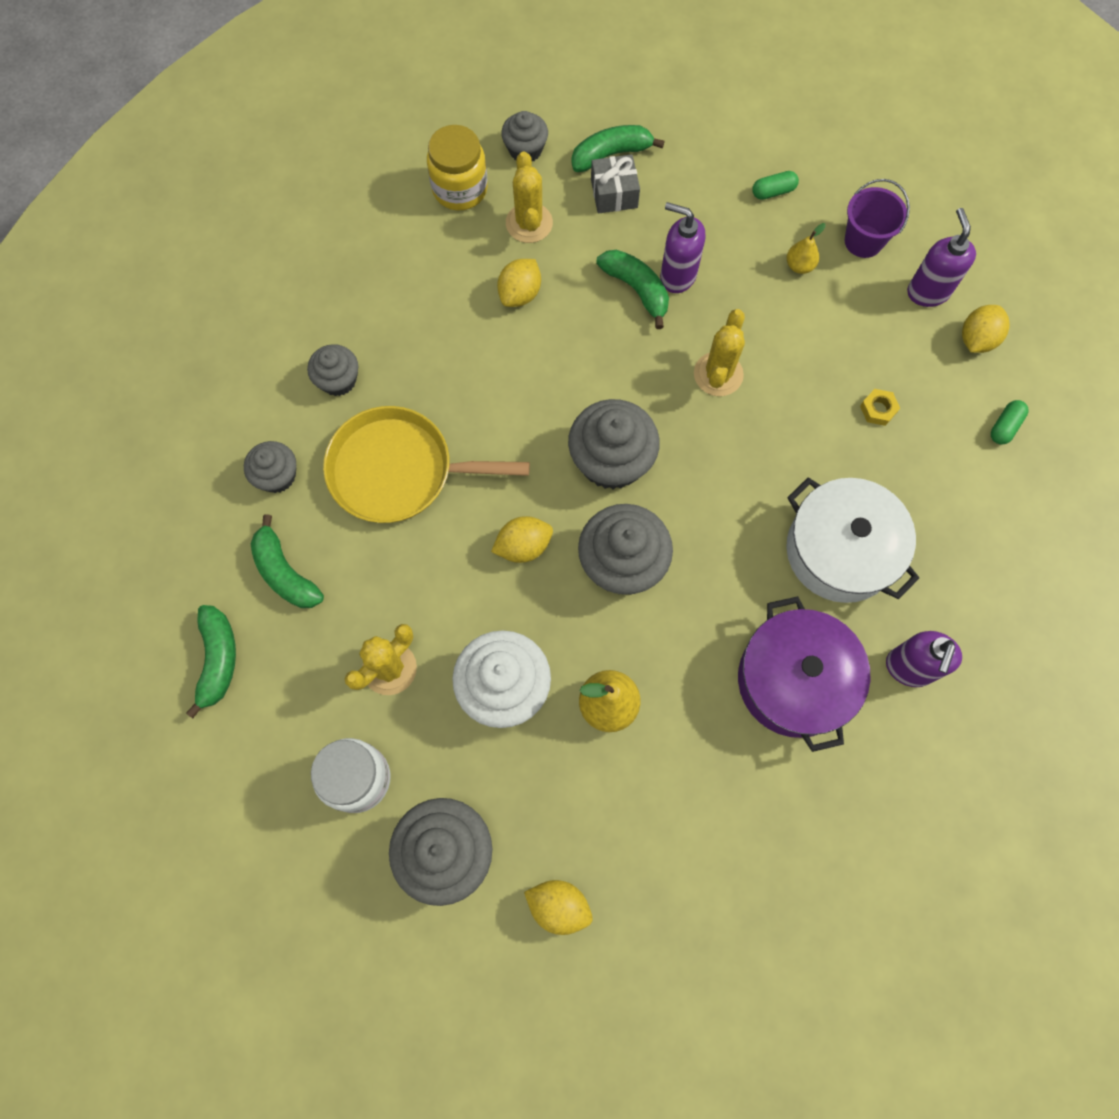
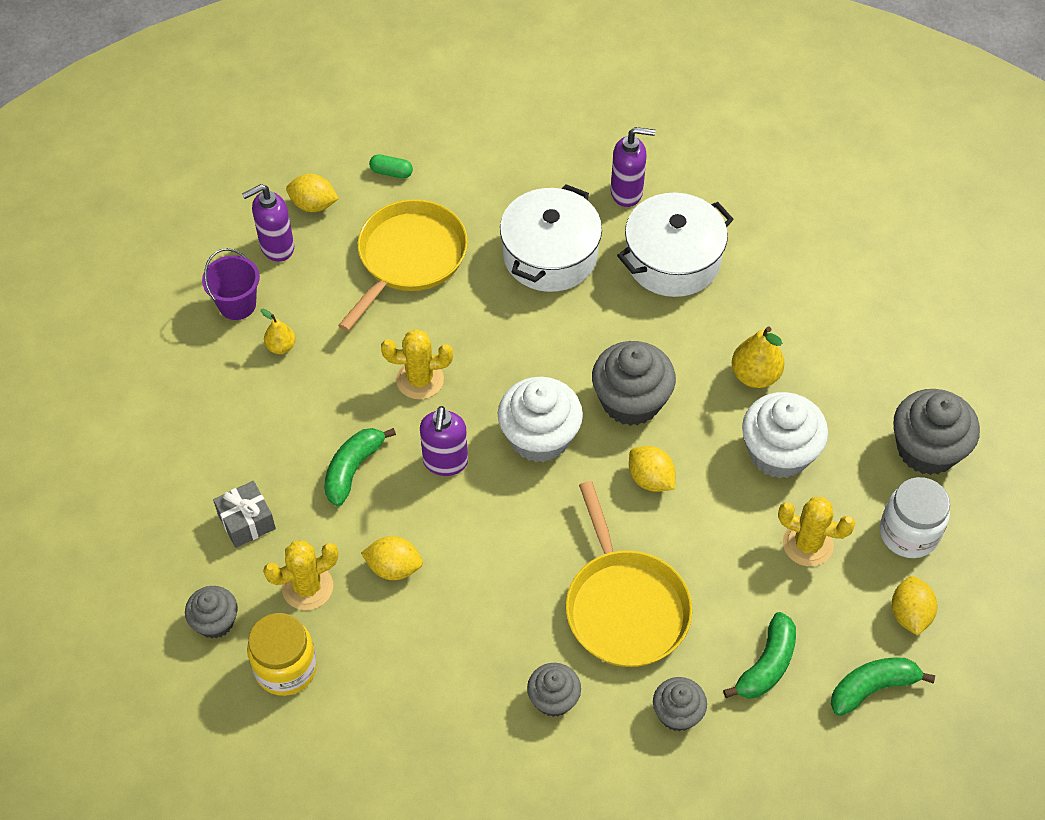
camera: 110 degrees left, 15 degrees down
(559, 906) = (921, 362): yellow lemon -> yellow lemon (909, 614)
(610, 154) = (198, 539): green banana -> none
(611, 460) = (539, 437): grey cupcake -> white cupcake
(677, 276) = (326, 440): purple soap dispenser -> purple soap dispenser (445, 462)
(773, 191) = (202, 387): green capsule -> none
(794, 680) = (672, 260): purple pot -> white pot
(878, 409) = (409, 258): yellow nut -> yellow pan

